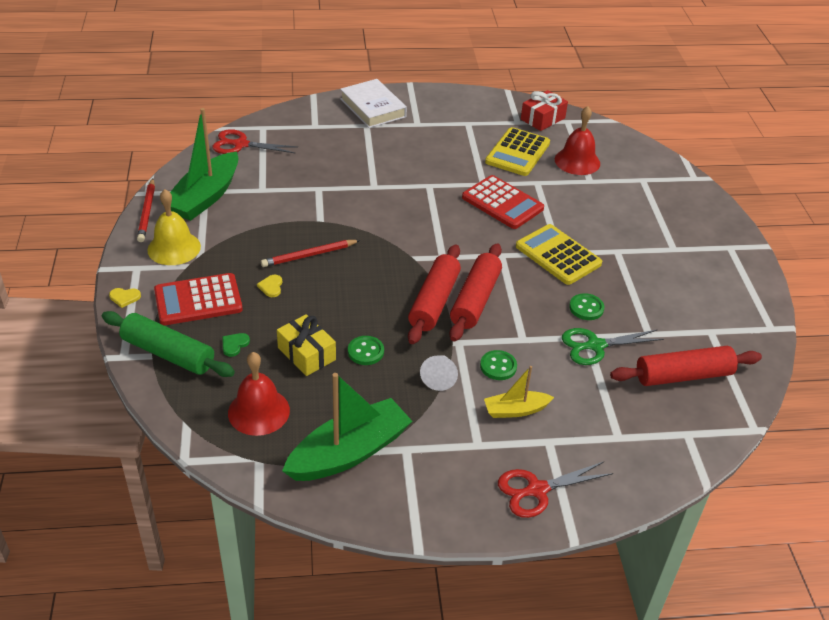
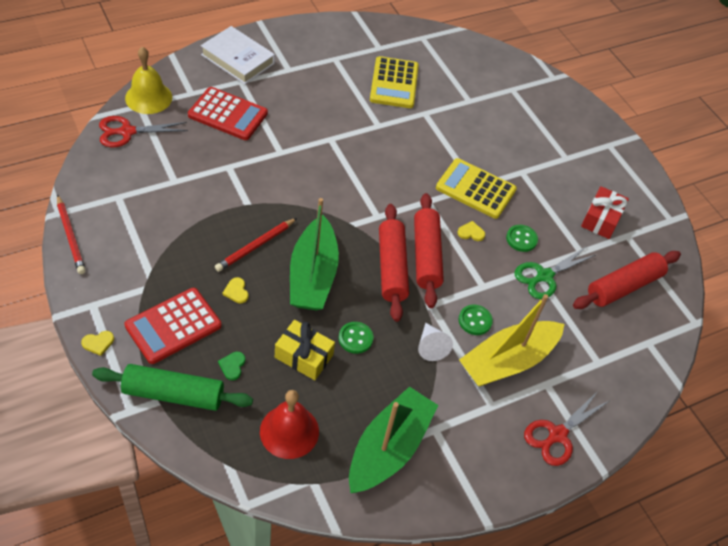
camera: 25 degrees left, 10 degrees up
(174, 248) = (119, 272): yellow bell -> yellow bell (148, 97)
(205, 197) = (122, 203): green boat -> green boat (313, 275)
(502, 203) = (404, 143): red calculator -> red calculator (228, 114)
(515, 410) = (508, 361): yellow boat -> yellow boat, size x1.88
(533, 291) = (471, 232): none -> yellow heart
(542, 119) = (400, 39): red gift -> red gift (601, 219)
(577, 161) = (449, 81): red bell -> none

